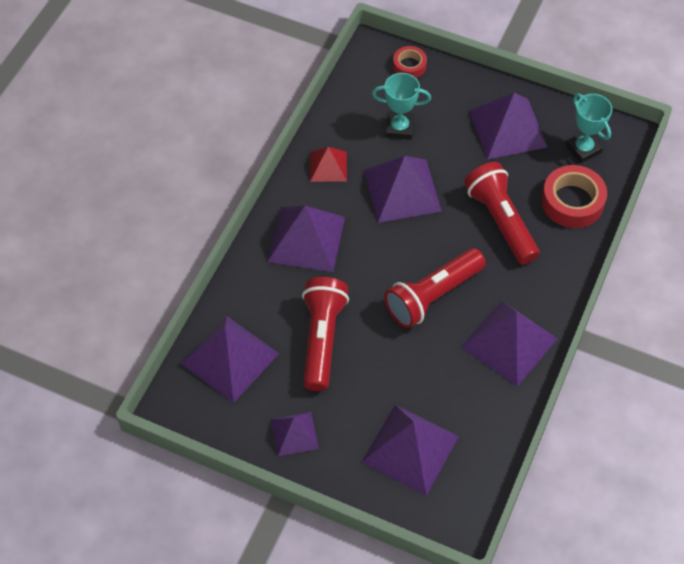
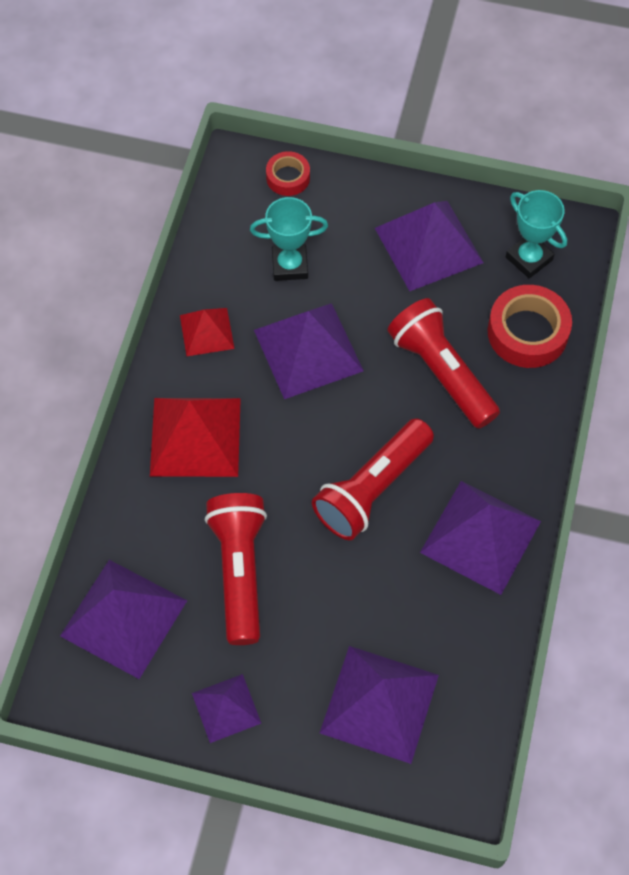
camera: 10 degrees left, 5 degrees up
(306, 239) = (195, 436): purple pyramid -> red pyramid

